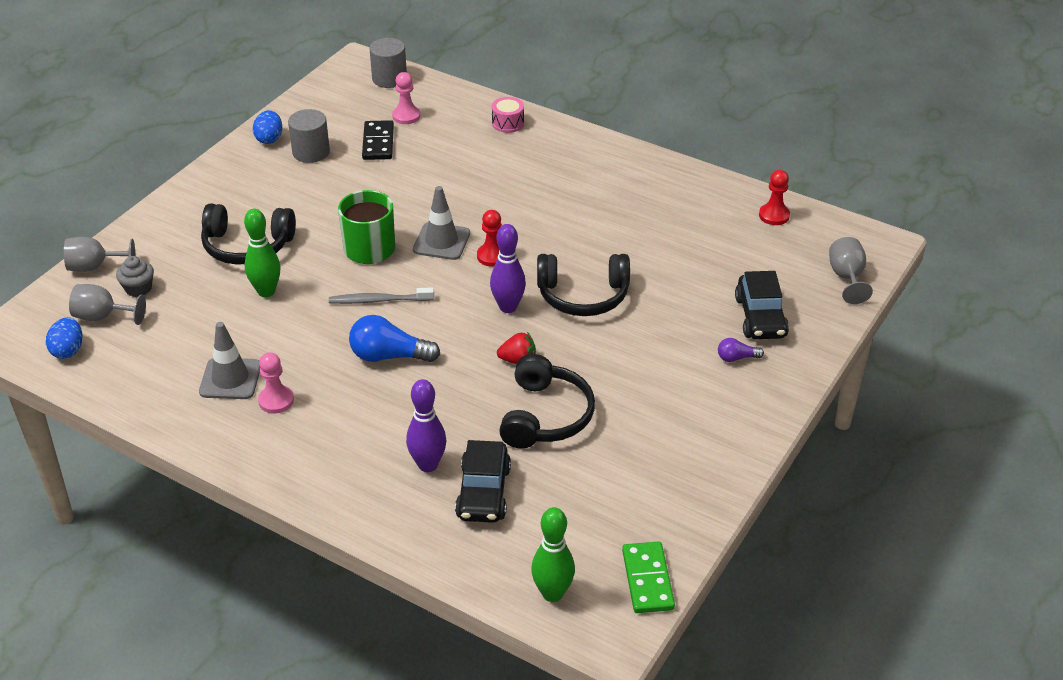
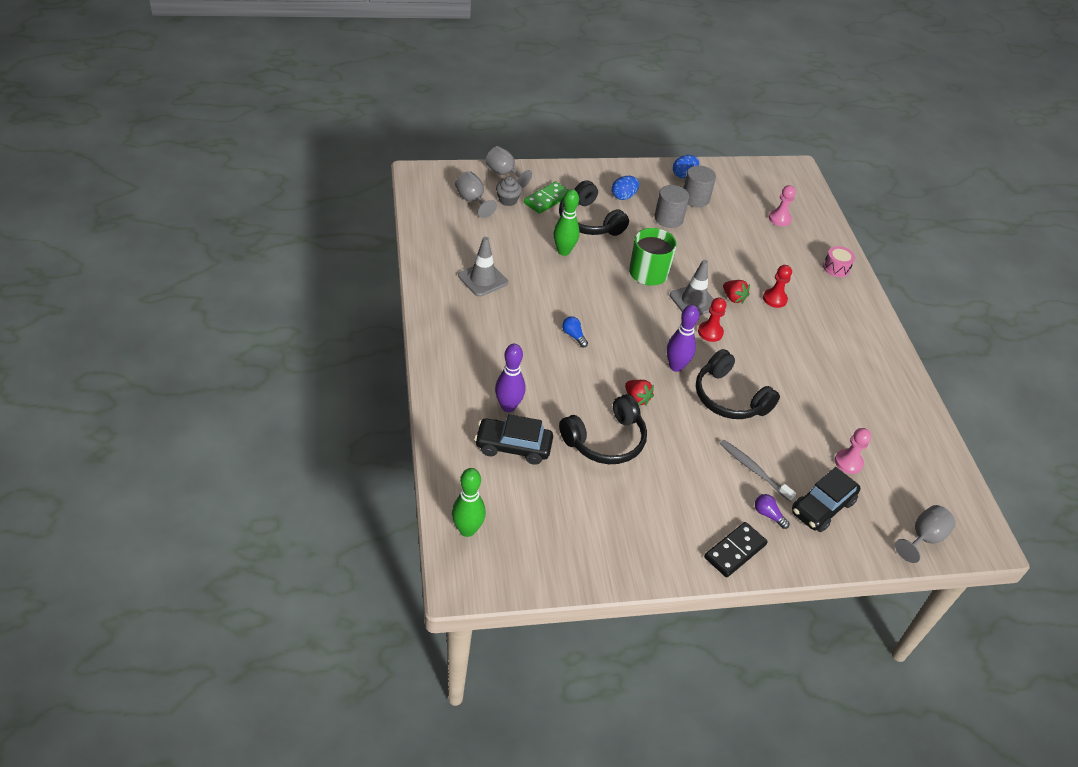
camera: 45 degrees right, 5 degrees up
(68, 350) = (435, 204): blue egg -> blue egg (623, 196)
(276, 400) = (487, 308): pink pawn -> pink pawn (848, 462)
(378, 143) = (740, 221): black domino -> black domino (735, 551)
(378, 300) = (612, 303): grey toothbrush -> grey toothbrush (753, 469)
(389, 78) = (801, 191): grey cylinder -> grey cylinder (668, 218)
(389, 356) = (573, 336): blue light bulb -> blue light bulb, size x0.52
(468, 212) = (733, 298): none -> red strawberry
(483, 492) = (513, 447): black car -> black car turned 45 degrees clockwise
(647, 580) = (524, 575): green domino -> green domino (547, 199)
(774, 215) = (932, 459): red pawn -> red pawn (774, 299)

